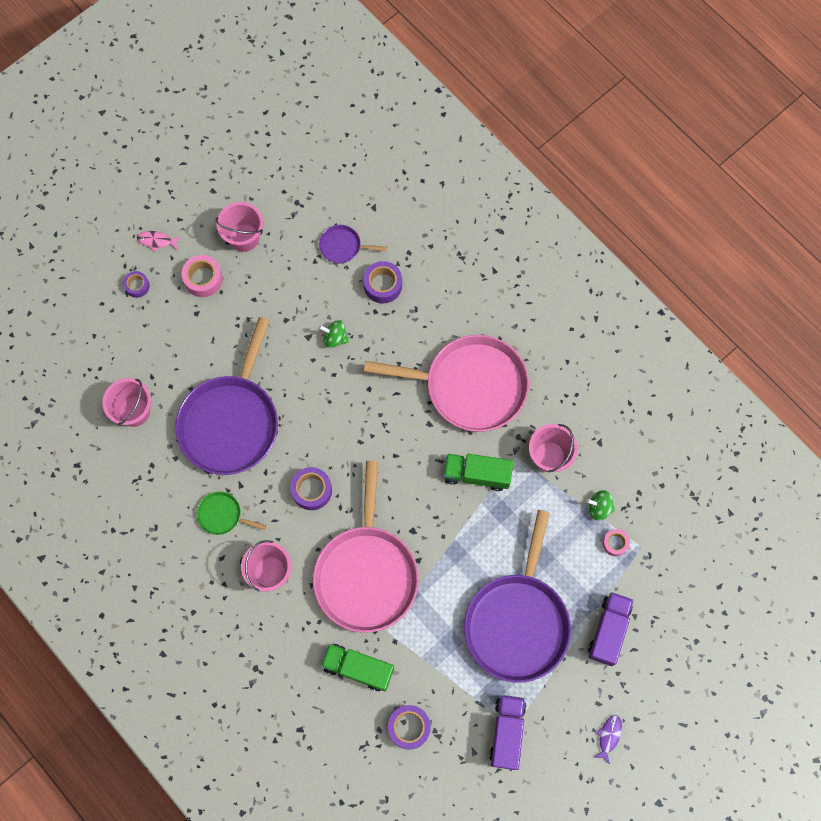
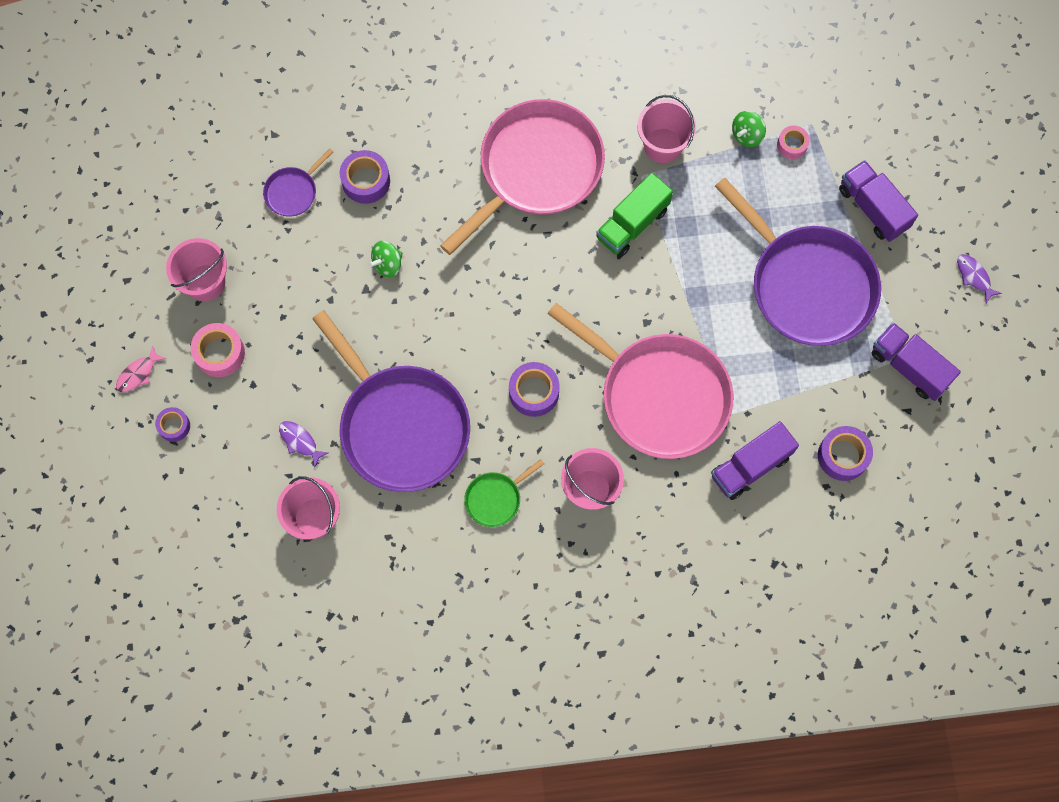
camera: 55 degrees left, 0 degrees up
(178, 368) = (300, 441): none -> purple fish
(358, 668) = (750, 466): green truck -> purple truck

